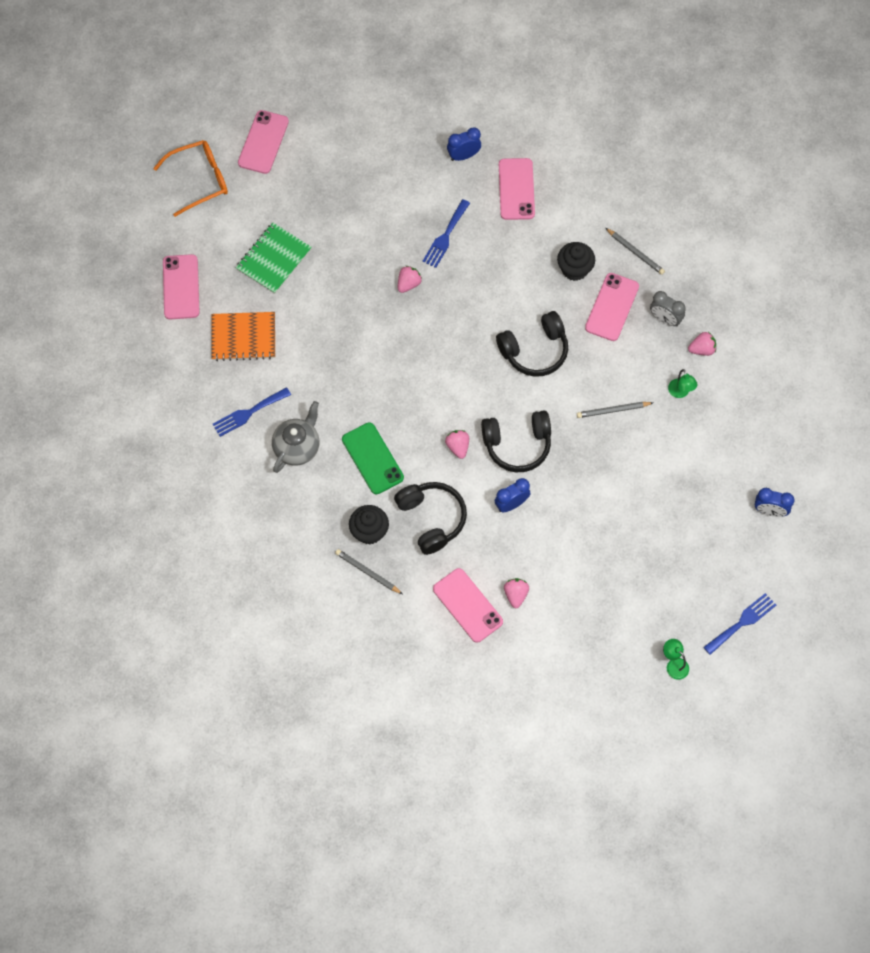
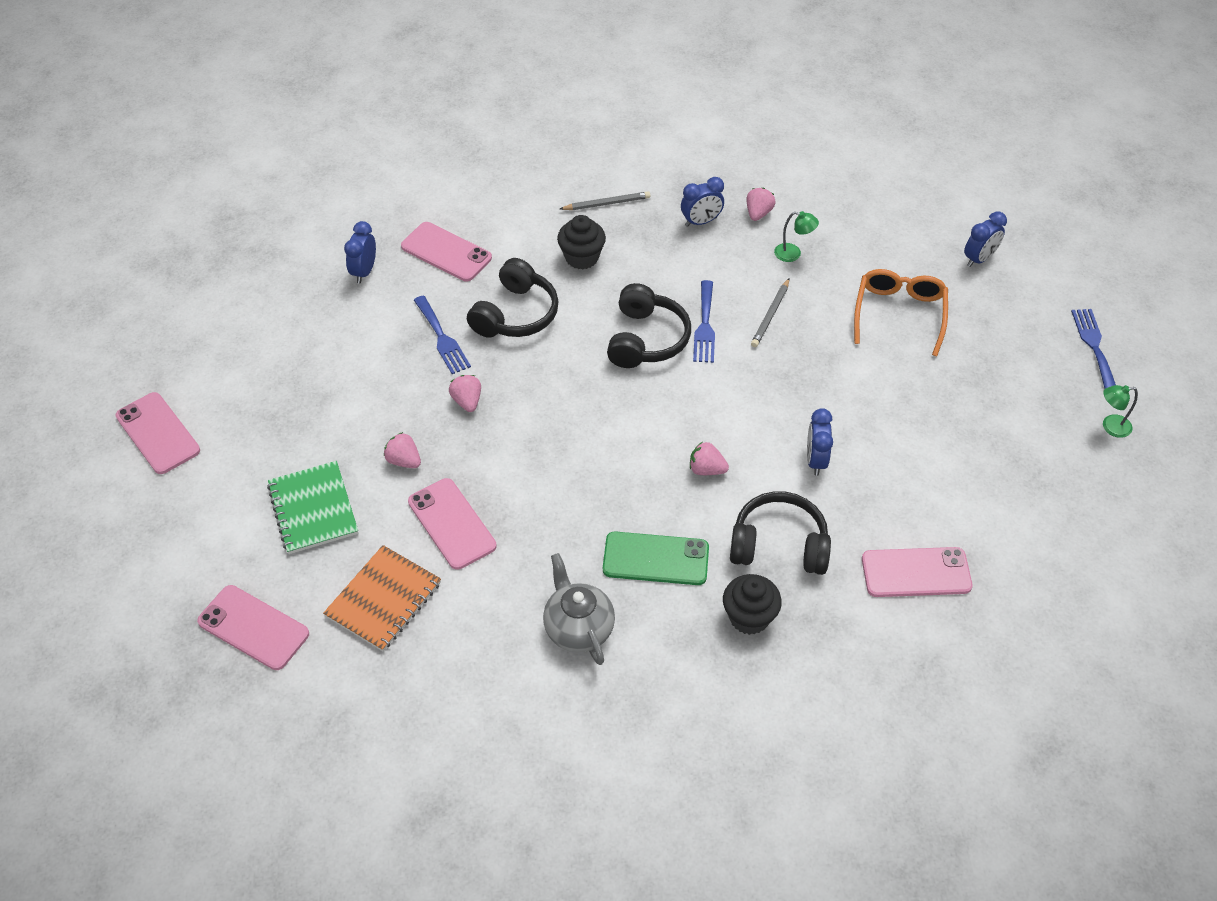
camera: 55 degrees left, 15 degrees down
(199, 180) = (135, 524): orange glasses -> orange glasses (899, 314)
(248, 413) = (488, 654): blue fork -> blue fork (705, 326)
(367, 572) = (802, 650): grey pencil -> none
(515, 595) = (933, 519): pink strawberry -> pink strawberry (404, 461)
(517, 444) = (746, 415): black headphones -> black headphones (515, 314)
(611, 307) = (651, 253): pink phone -> pink phone (451, 524)
(665, 319) = (701, 222): grey clock -> blue clock

